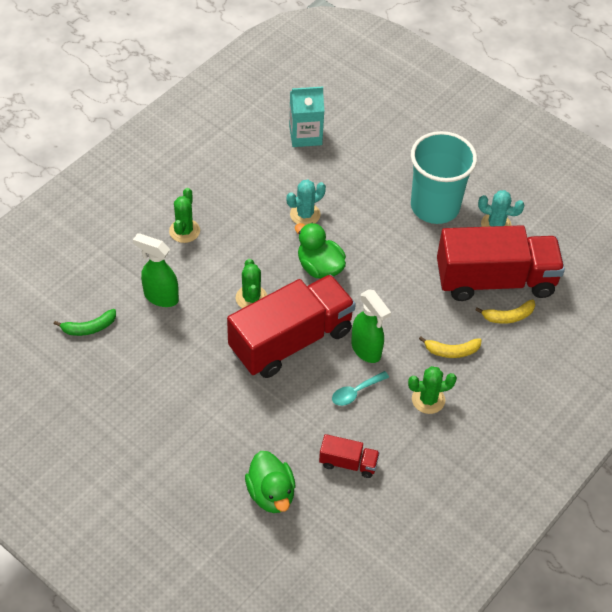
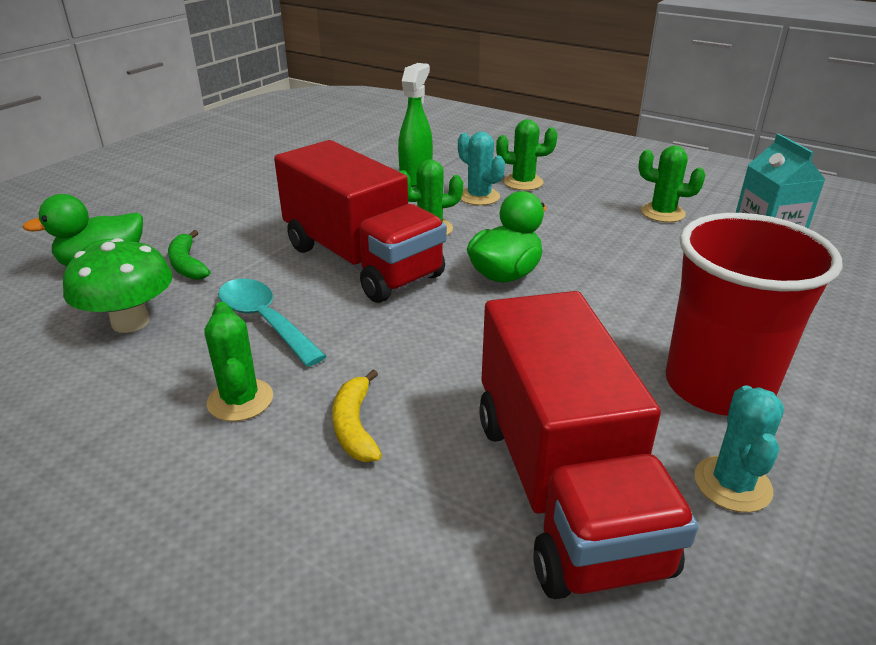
camera: 85 degrees right, 20 degrees down
(89, 328) = (364, 150): green banana -> green banana (187, 264)
(252, 167) = (662, 213): none -> green cactus
(305, 214) = (603, 256): turquoise cactus -> turquoise cactus (479, 197)
(348, 463) = (130, 322): red truck -> green mushroom
(355, 392) = (264, 321): turquoise spoon -> turquoise spoon, size x1.52
(366, 350) = (349, 326): green spray bottle -> none
(435, 206) = (718, 386): turquoise cup -> red cup
(508, 316) = (463, 516): yellow banana -> none

